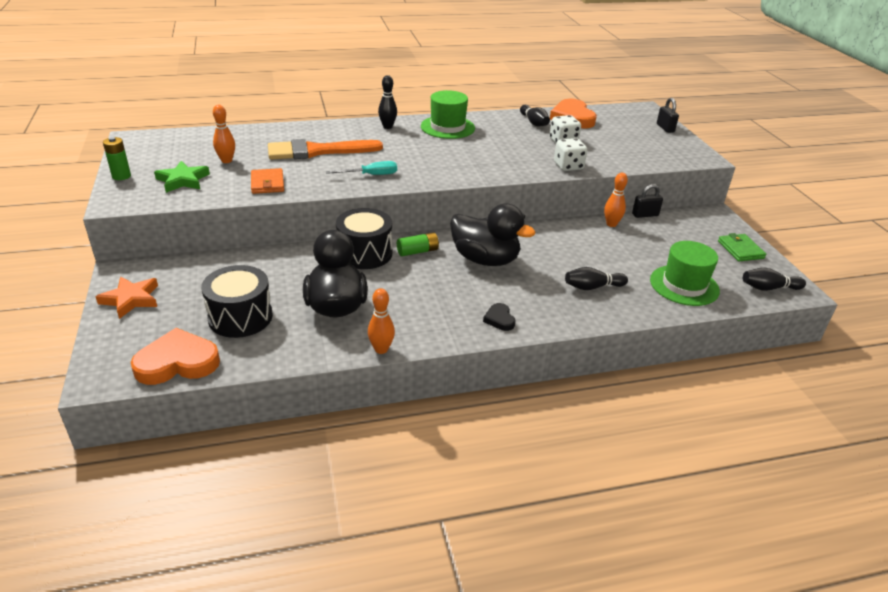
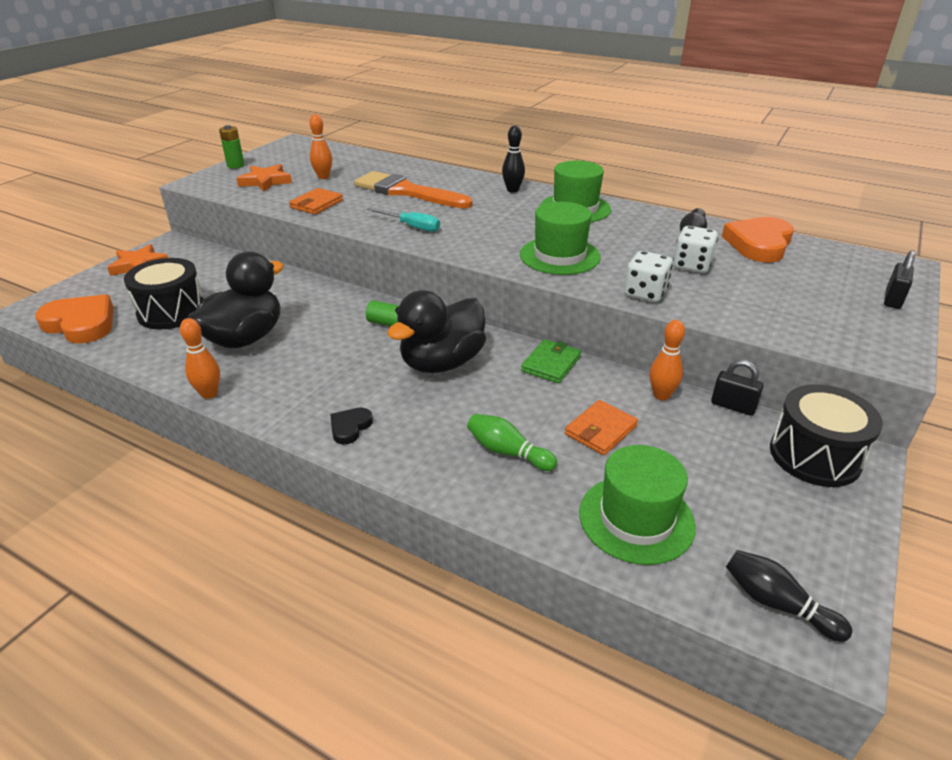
camera: 45 degrees right, 0 degrees up
(183, 180) = (266, 181): green star -> orange star
(365, 253) = (346, 305): black drum -> black drum (814, 456)
(485, 259) = (442, 363): black duck -> black duck turned 60 degrees clockwise
(492, 161) = (559, 256): none -> green hat
(592, 287) = (507, 452): black bowling pin -> green bowling pin
(613, 254) = (600, 430): none -> orange wallet
(740, 250) = (820, 524): green wallet -> green wallet (551, 364)

